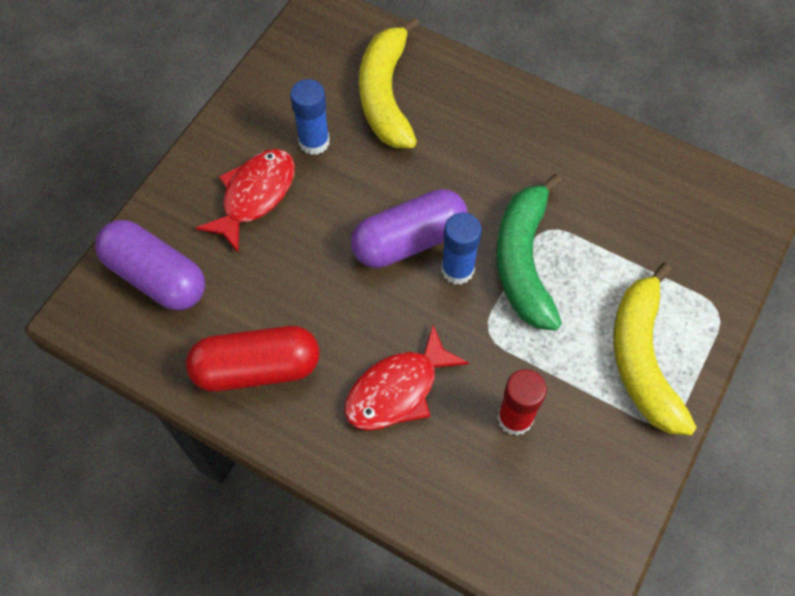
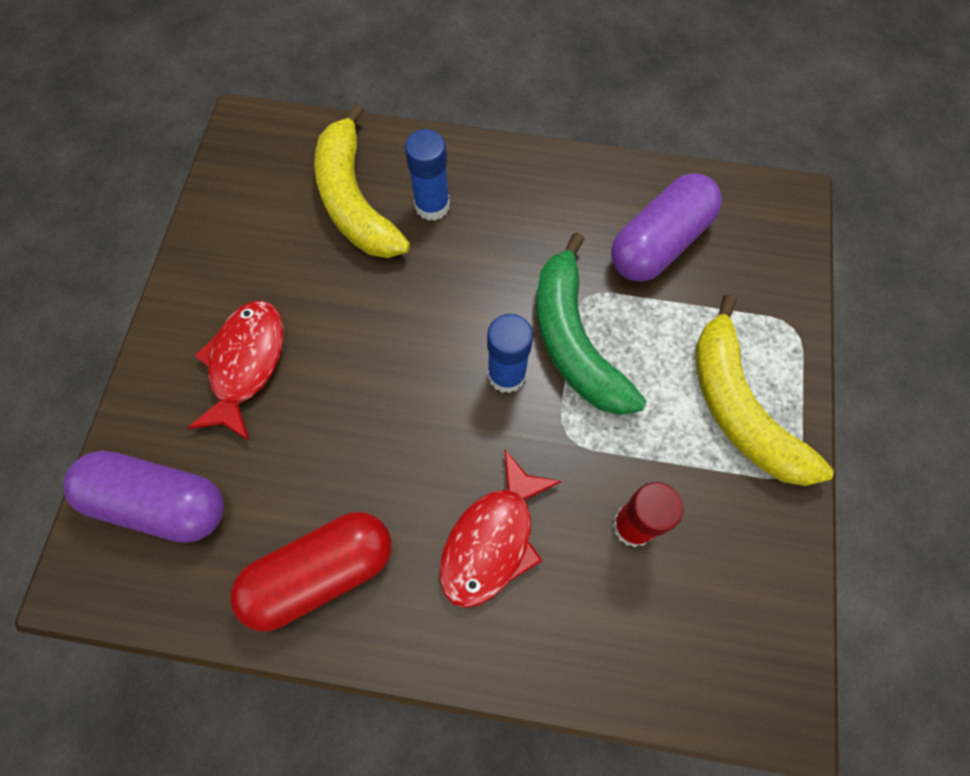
camera: 20 degrees left, 5 degrees up
(314, 142) = (293, 279): blue glue stick -> blue glue stick (432, 206)
(409, 240) = (441, 359): purple capsule -> purple capsule (659, 242)

